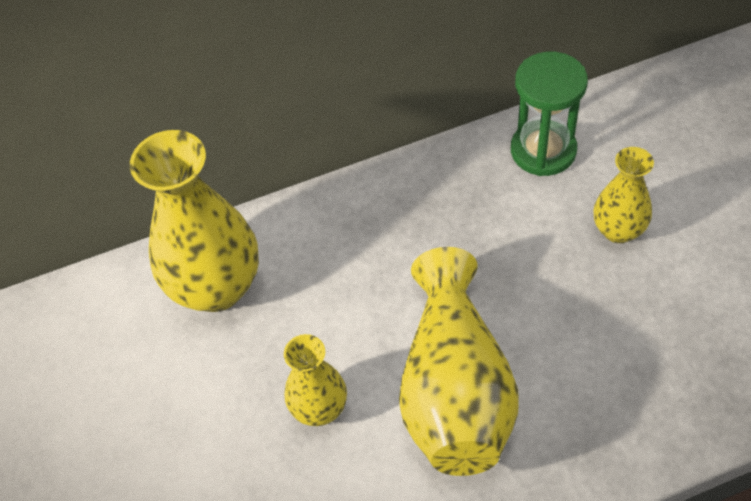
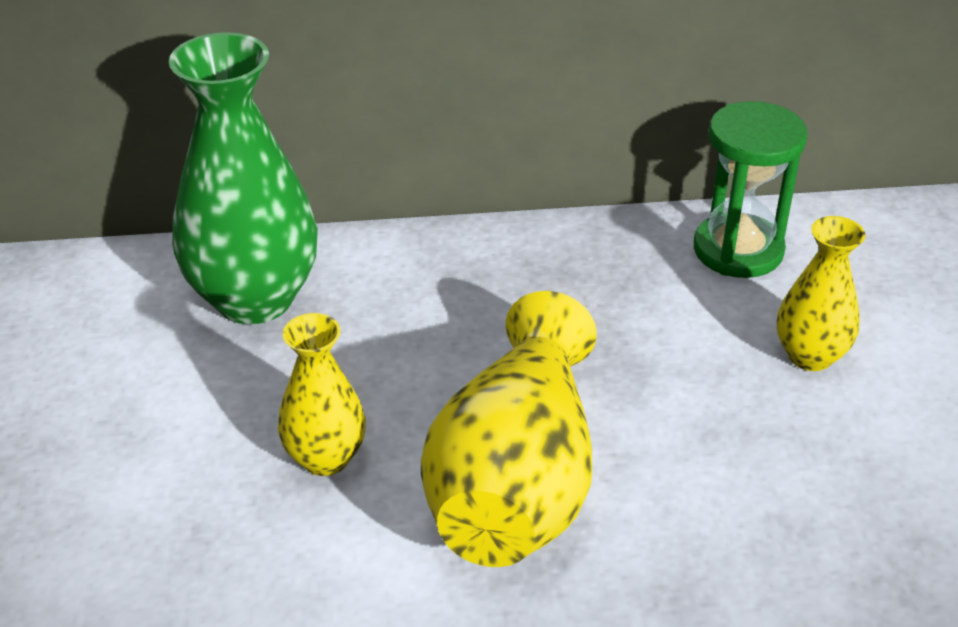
camera: 10 degrees right, 15 degrees down
(216, 287) = (254, 299): yellow vase -> green vase

